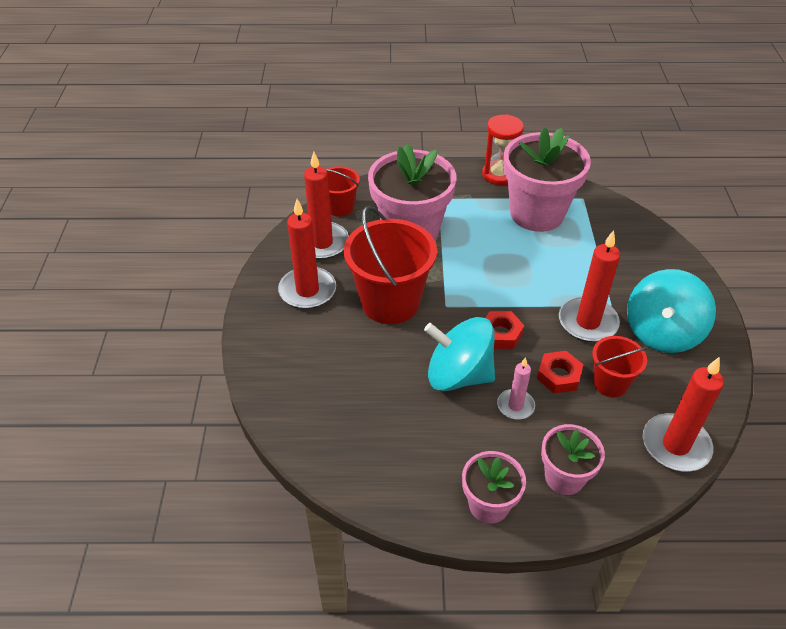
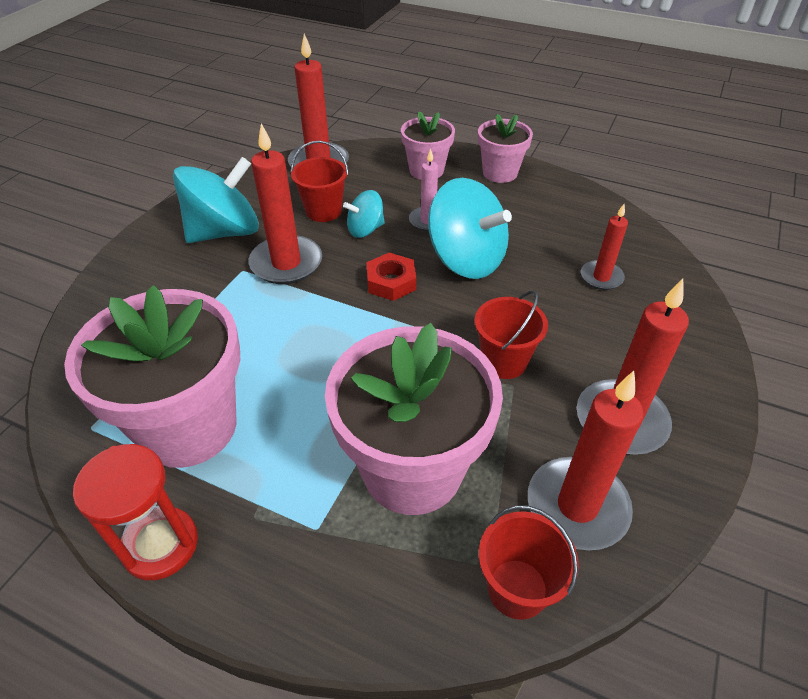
camera: 155 degrees left, 0 degrees up
(344, 396) = (601, 277): none -> red candle
(390, 302) = (504, 361): red bucket -> red bucket, size x0.54
(559, 376) = (365, 230): red nut -> turquoise spinning top

